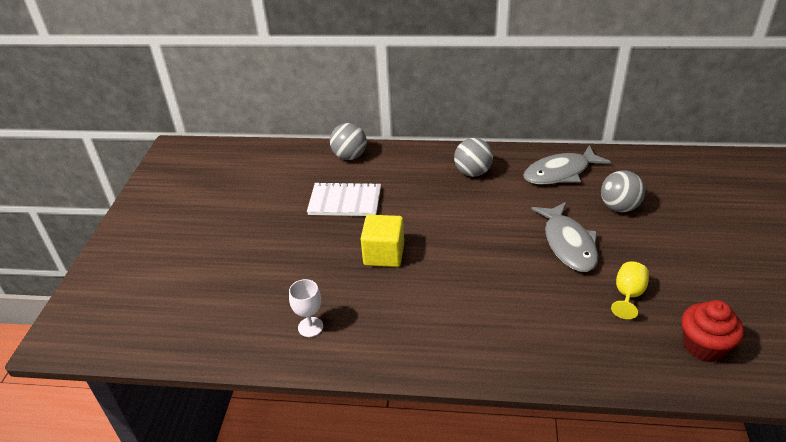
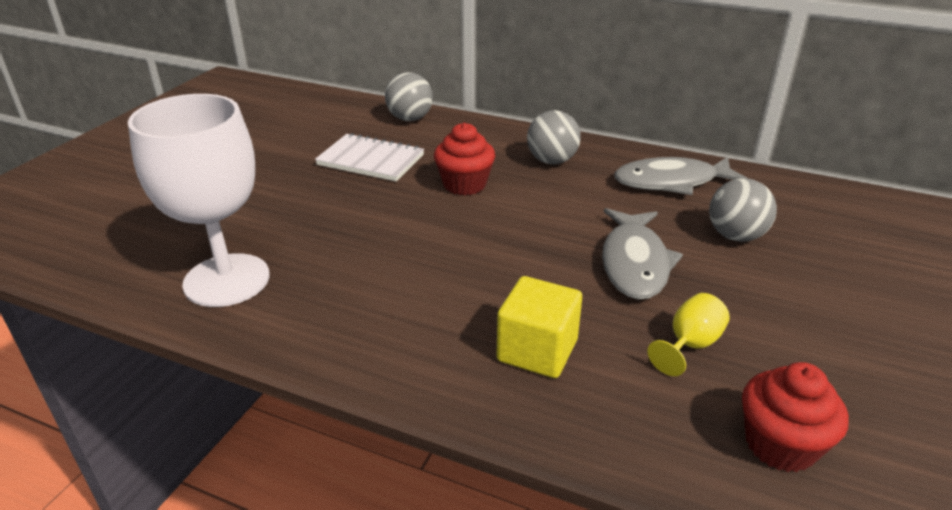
camera: 15 degrees right, 5 degrees down
(310, 327) = (227, 280): white goblet -> white goblet, size x2.36
(384, 254) = (377, 223): yellow cube -> yellow cube (537, 351)
(424, 207) = (464, 184): none -> red cupcake

